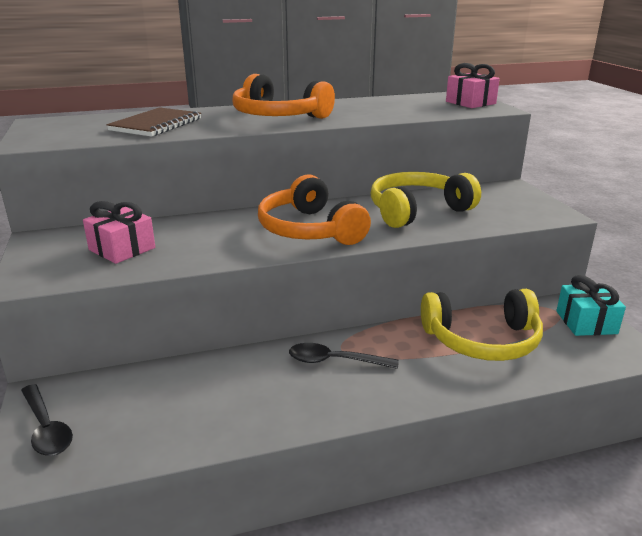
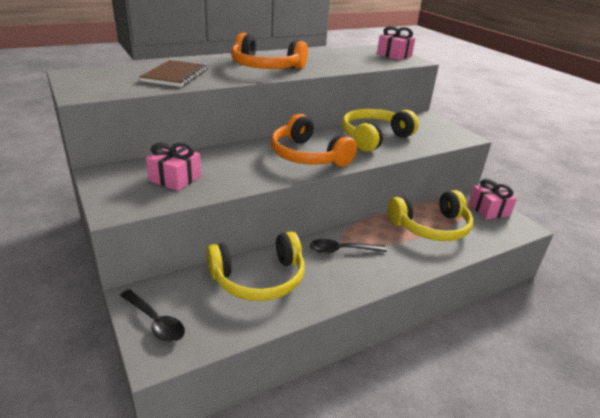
camera: 15 degrees left, 5 degrees up
(203, 387) = (259, 278): none -> yellow headphones
(586, 322) = (489, 209): turquoise gift -> pink gift

